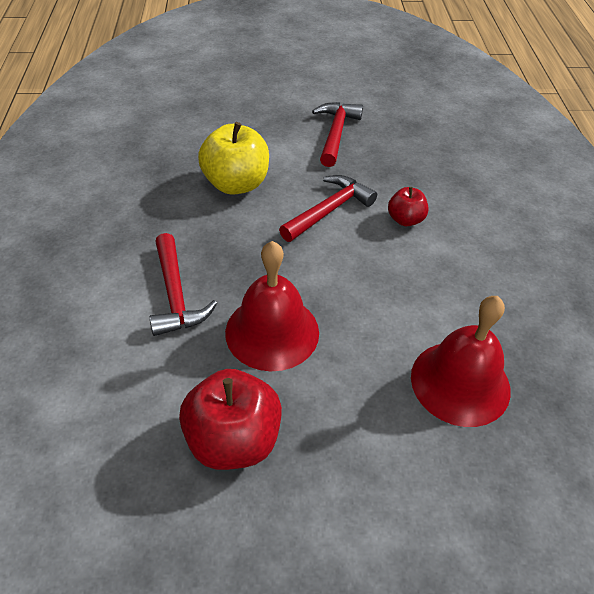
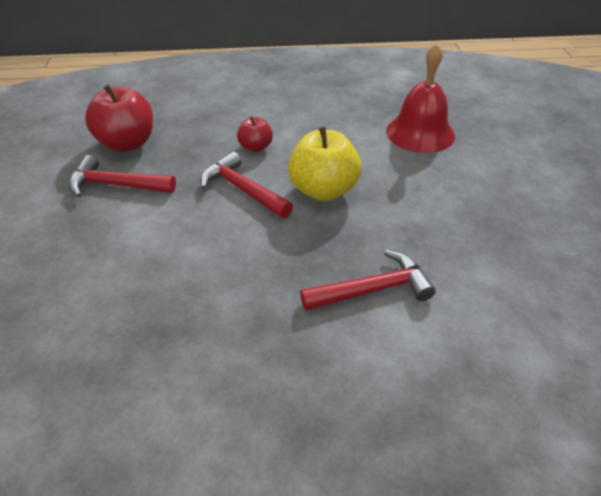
camera: 90 degrees left, 5 degrees down
(233, 440) = (513, 237): red apple -> red apple (127, 143)
(236, 184) = (196, 257): yellow apple -> yellow apple (323, 190)
(272, 332) = (401, 221): red bell -> none

